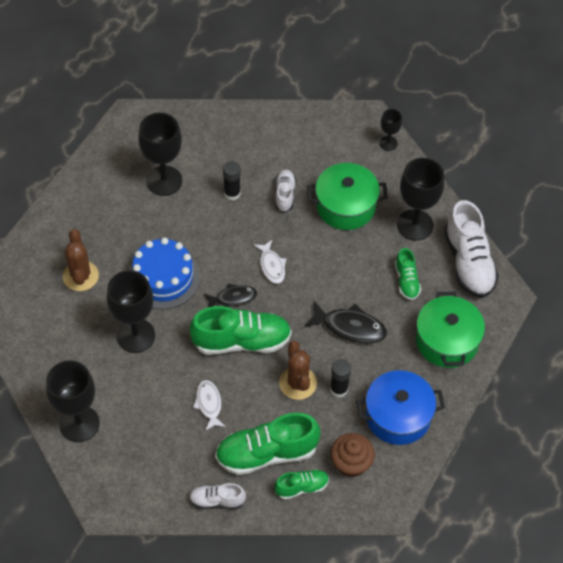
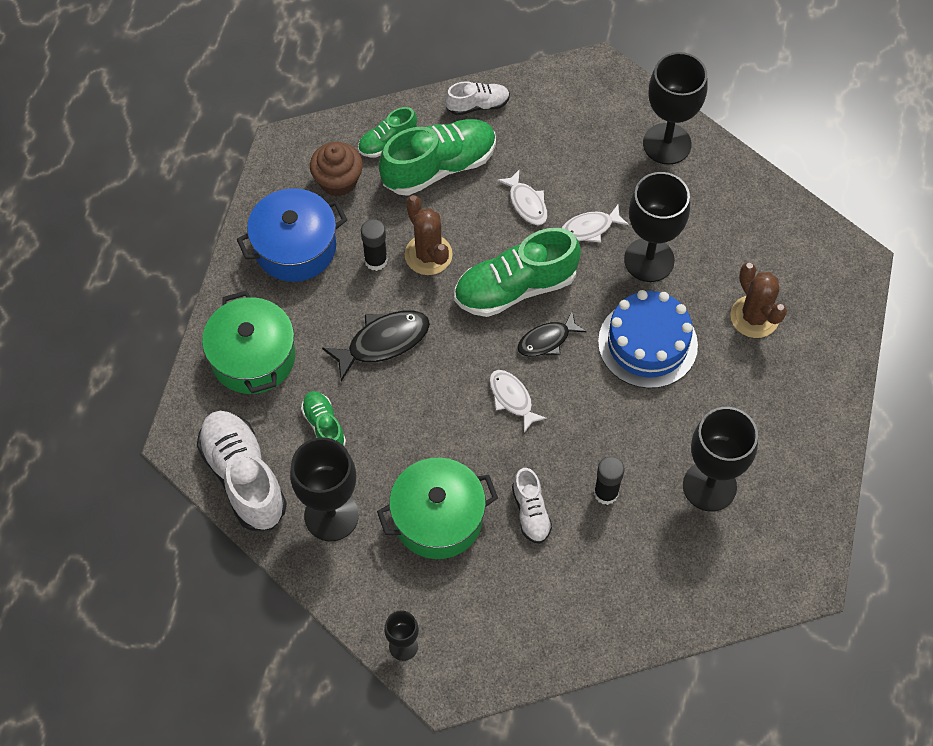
camera: 165 degrees right, 5 degrees up
(169, 371) = (590, 228): none -> white fish
(350, 327) = (383, 342): black fish -> black fish turned 150 degrees clockwise

